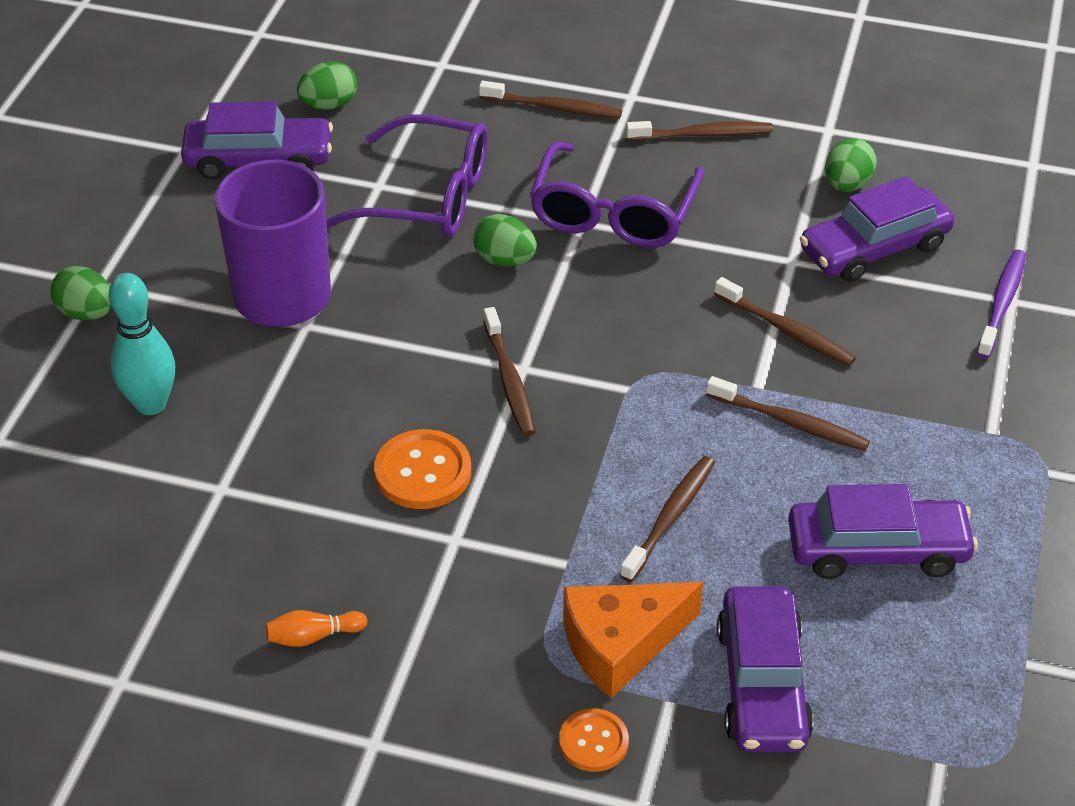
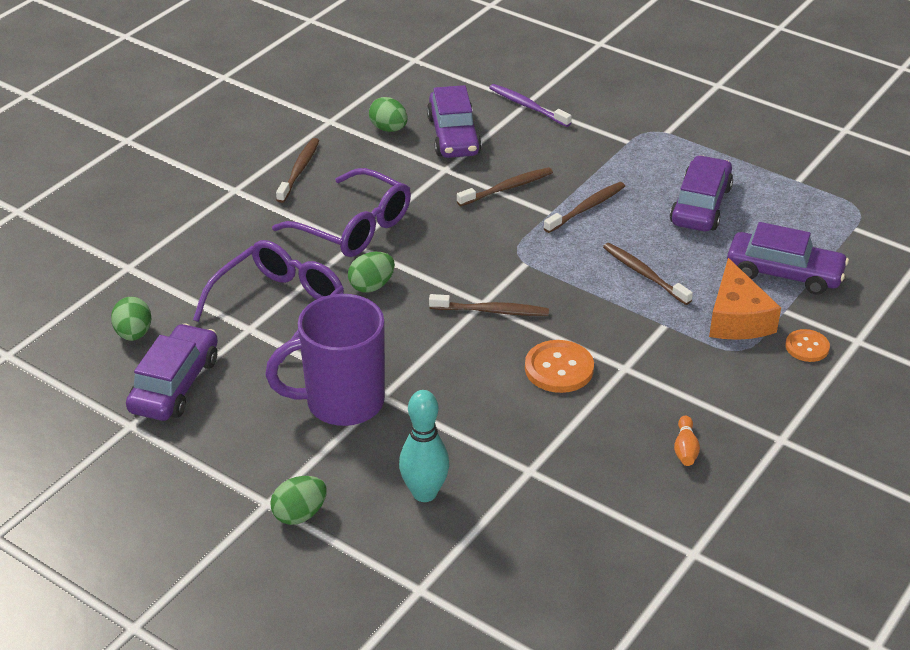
camera: 70 degrees left, 5 degrees down
(554, 107) = (222, 226): brown toothbrush -> none

